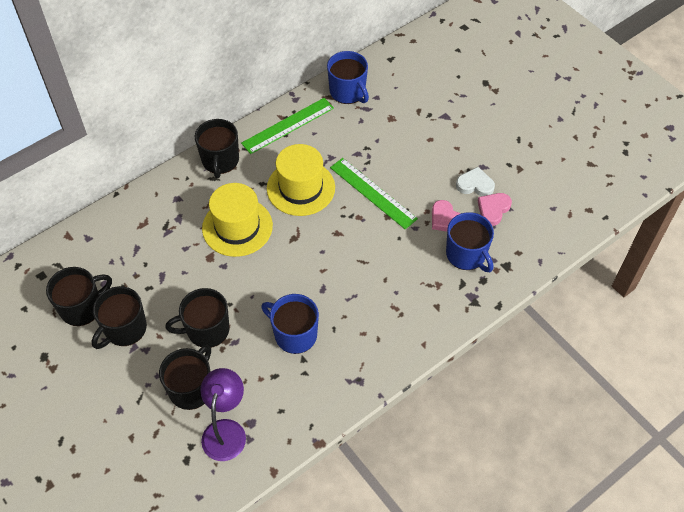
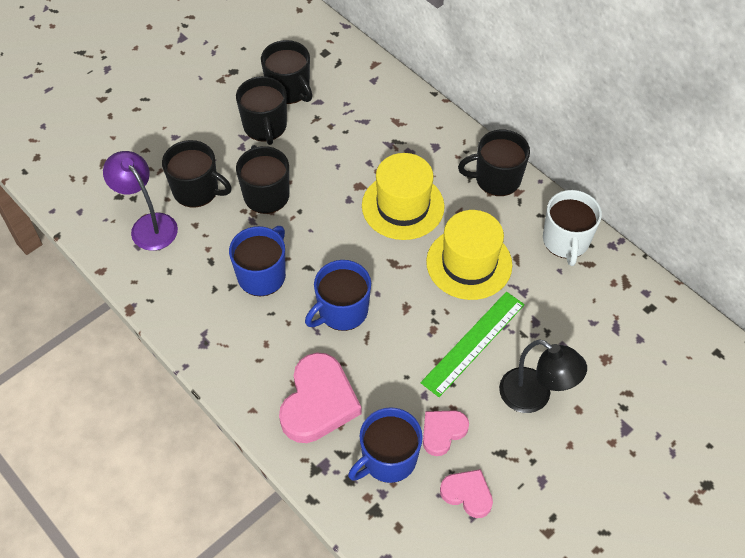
camera: 85 degrees right, 0 degrees up
(124, 329) = (265, 126): black mug -> black mug turned 135 degrees counterclockwise
(226, 430) = (148, 225): purple lamp -> purple lamp turned 135 degrees counterclockwise
(288, 125) = (566, 241): green ruler -> white mug
(348, 92) = (640, 304): blue mug -> blue mug (342, 311)
(418, 297) = (318, 402): none -> pink heart
(419, 162) = (534, 397): none -> black lamp
(475, 185) = (507, 469): white heart -> none

